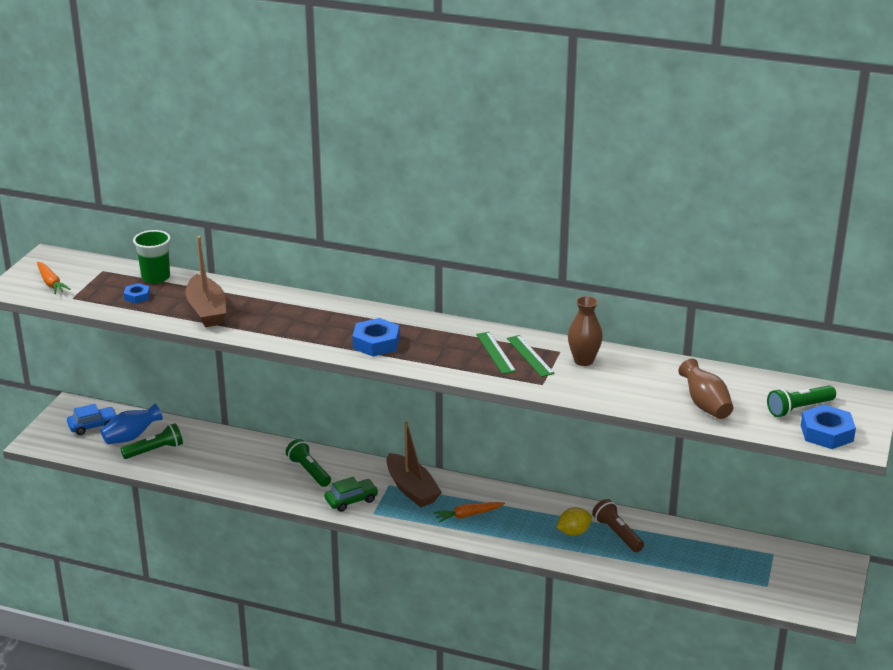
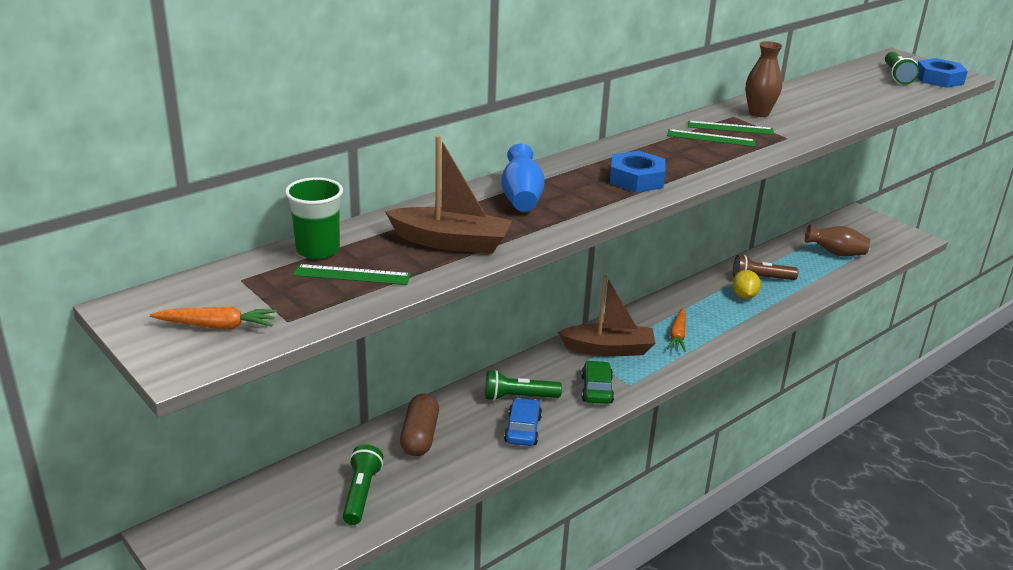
camera: 60 degrees left, 0 degrees up
(93, 426) = (243, 529): blue car -> blue car (522, 429)
(131, 437) = (309, 503): blue vase -> blue vase (521, 198)
(137, 296) = (352, 275): blue nut -> green ruler
(228, 449) = (420, 436): none -> brown capsule
(705, 405) = (870, 98): brown vase -> brown vase (836, 253)

